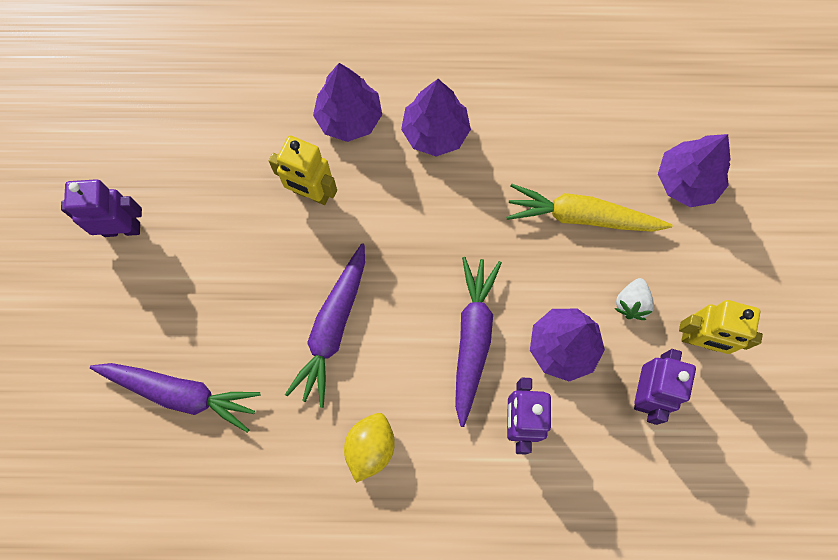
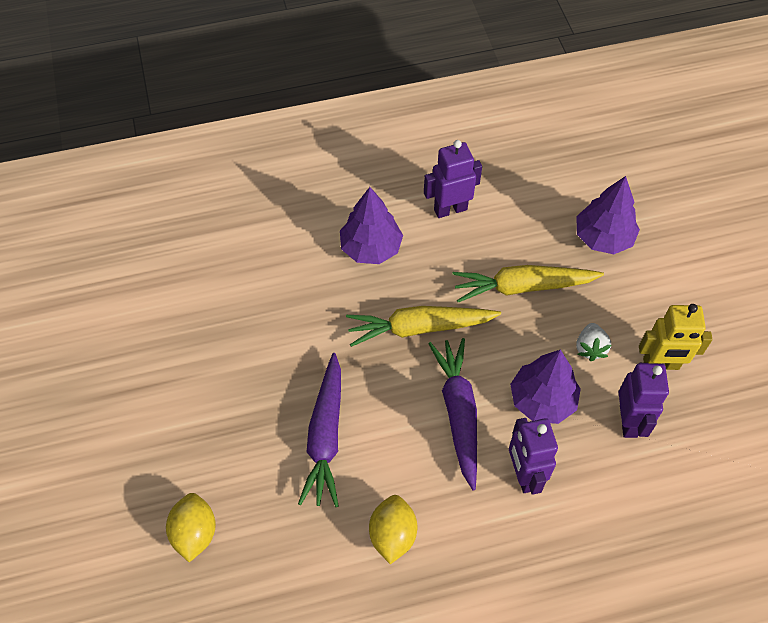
camera: 15 degrees left, 15 degrees down
(122, 229) = (98, 397): purple robot -> purple robot (450, 209)
(181, 393) = (195, 533): purple carrot -> yellow lemon
(311, 193) = (272, 324): yellow robot -> none
(349, 118) = (289, 253): purple tree -> none
(459, 235) = (419, 328): none -> yellow carrot

